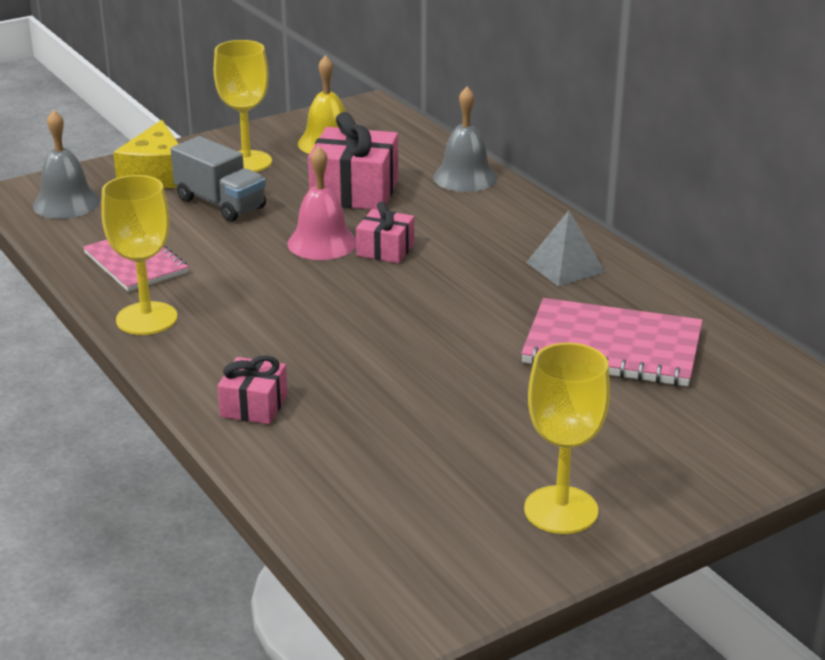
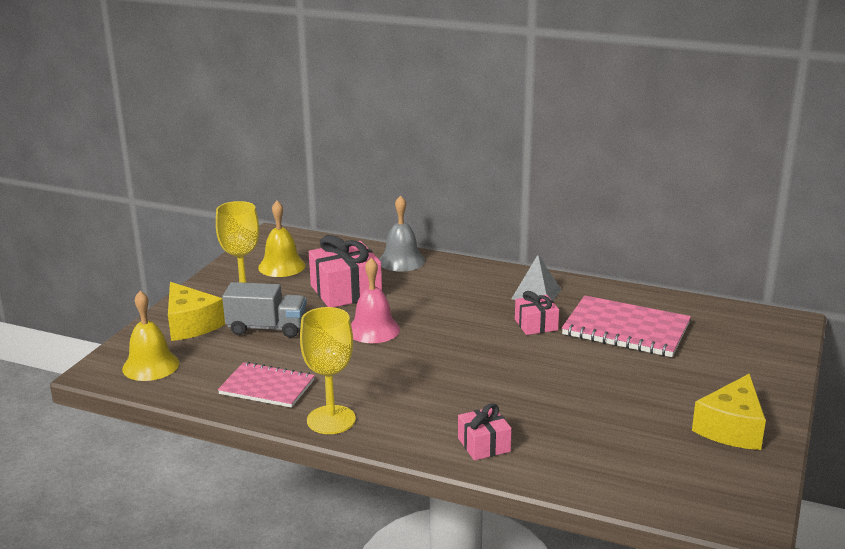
camera: 35 degrees left, 5 degrees down
(66, 203) = (151, 366): grey bell -> yellow bell
(385, 250) = (419, 320): pink gift -> pink gift (536, 325)
(561, 510) = (731, 428): yellow goblet -> yellow cheese
(612, 347) = (626, 329): pink notebook -> pink notebook turned 45 degrees clockwise

